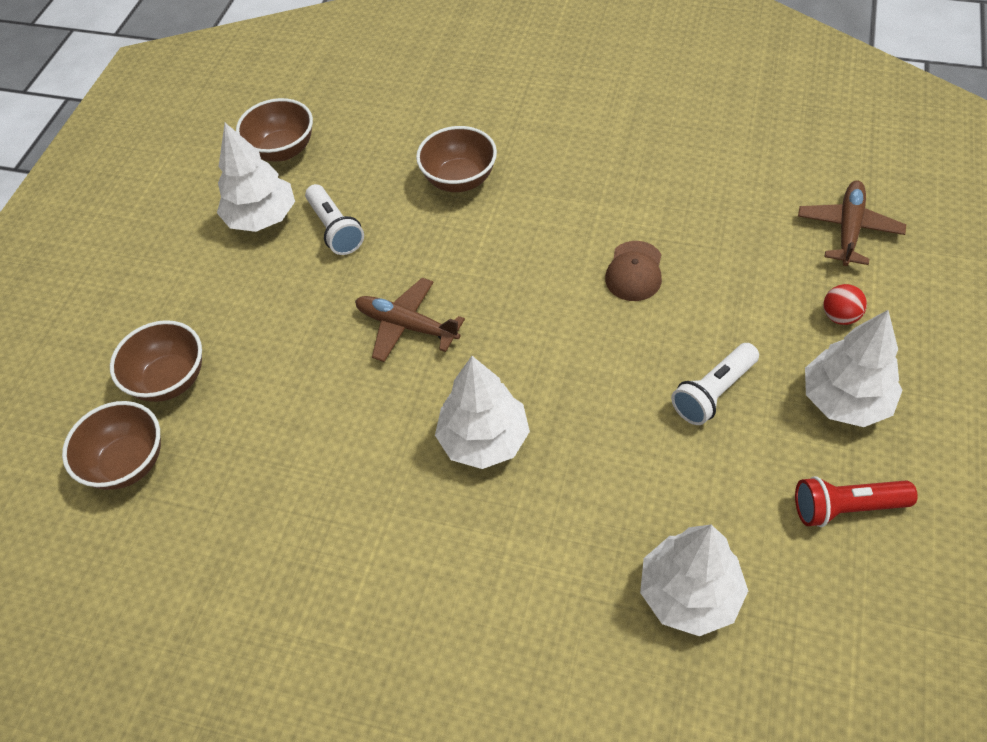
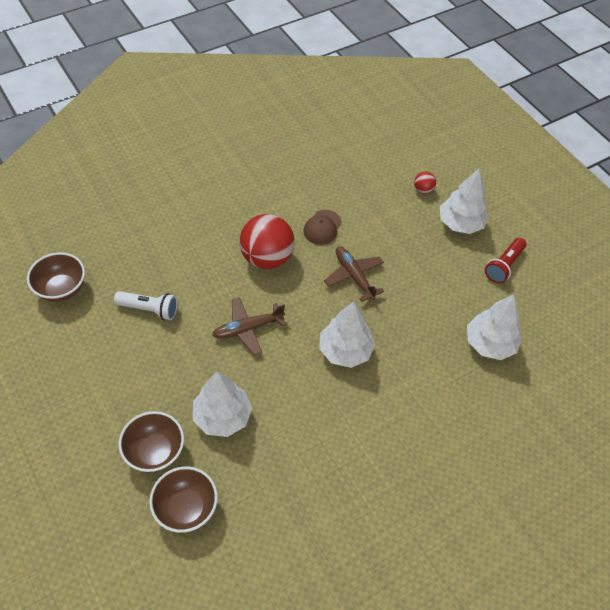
camera: 55 degrees left, 0 degrees up
(262, 218) = (98, 333): white tree -> white tree (222, 416)
(459, 180) = (186, 239): brown bowl -> none
(522, 261) = (267, 258): none -> red ball
(634, 271) = (322, 227): brown cap -> brown cap turned 60 degrees clockwise
(713, 392) = (412, 257): white flashlight -> none
(848, 229) = (387, 149): brown plane -> brown plane (354, 276)

